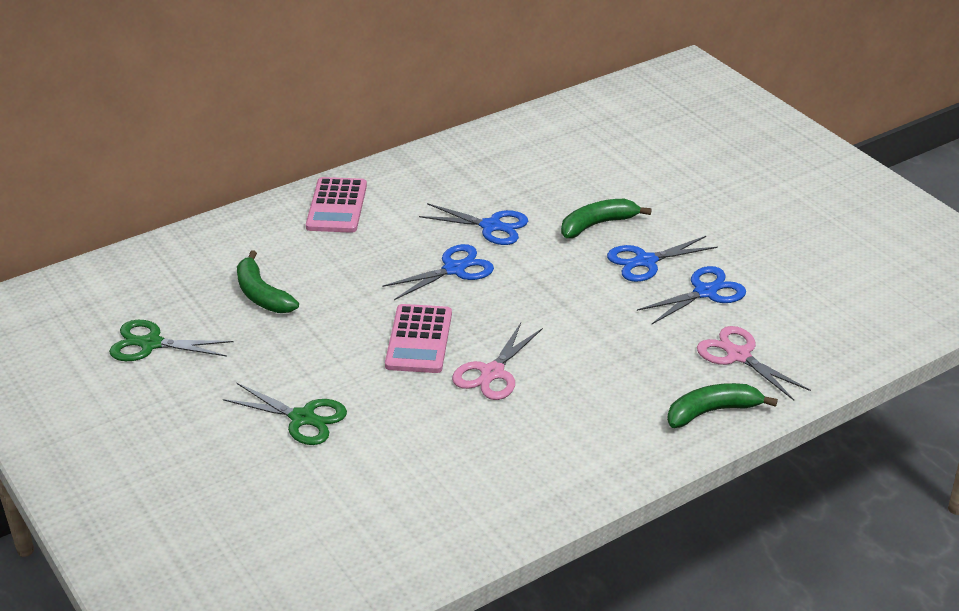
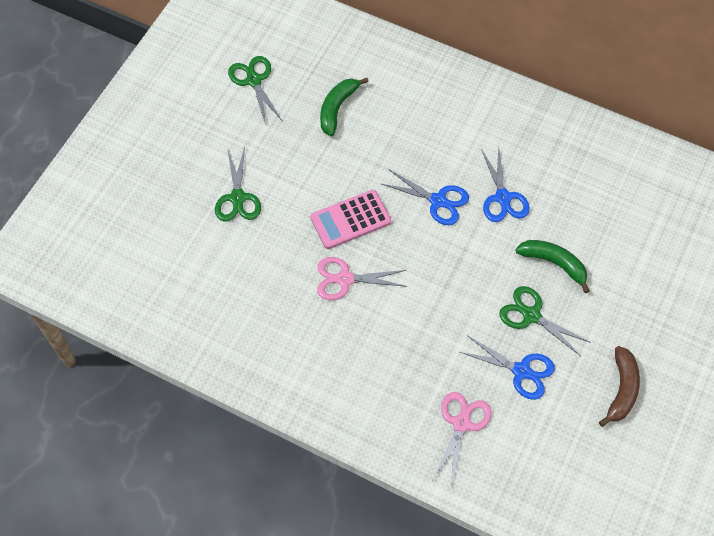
camera: 60 degrees right, 25 degrees up
(337, 206) = (459, 95): pink calculator -> none
(645, 261) = (531, 315): blue scissors -> green scissors
(712, 411) = (389, 431): green banana -> none
(771, 239) = (621, 390): none -> brown banana

